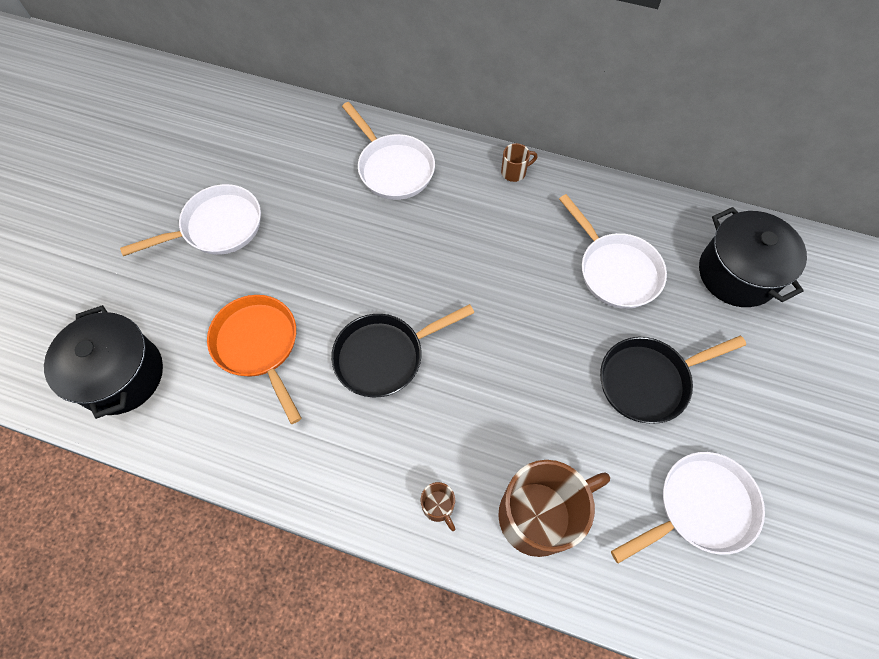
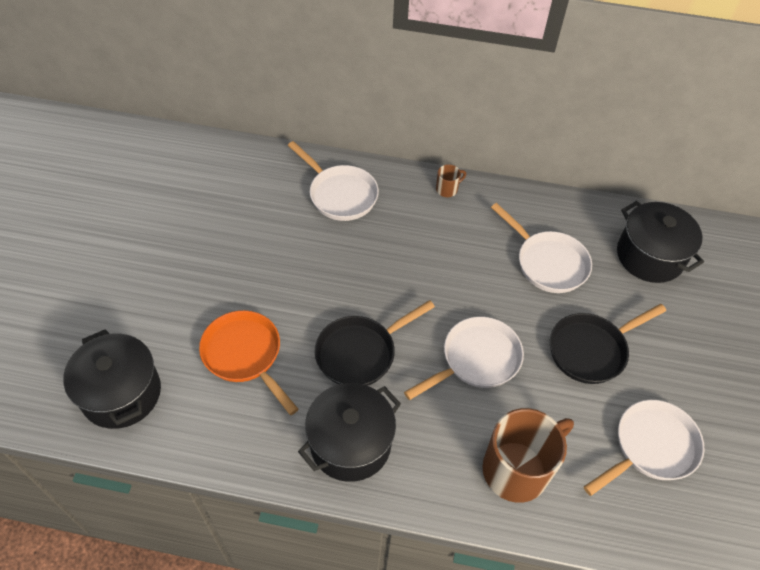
camera: 10 degrees left, 10 degrees down
(217, 227) = (188, 258): white pan -> white pan (476, 360)
(356, 461) = (350, 443): none -> black pot
(438, 506) = (429, 472): brown mug -> none

